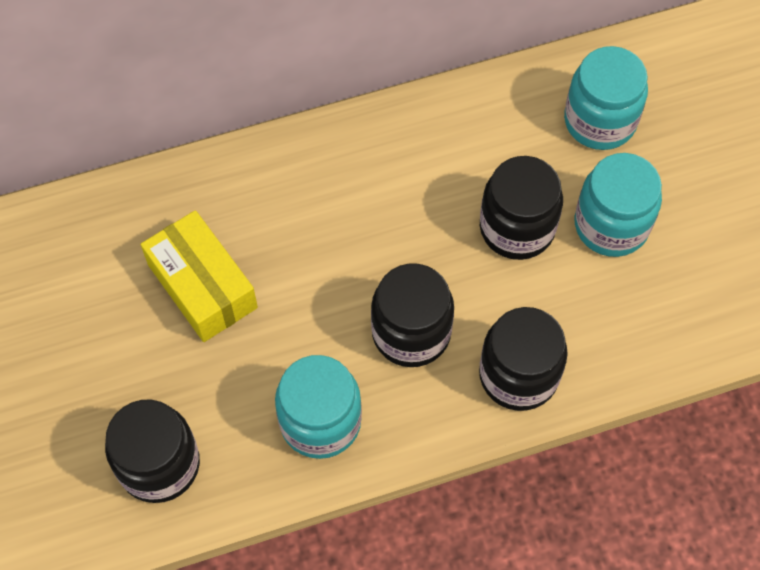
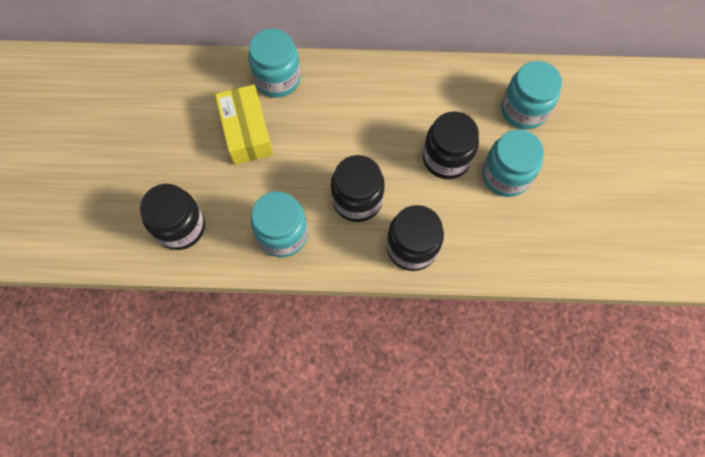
camera: 20 degrees right, 5 degrees up
(217, 190) = (277, 79): none -> turquoise jar

